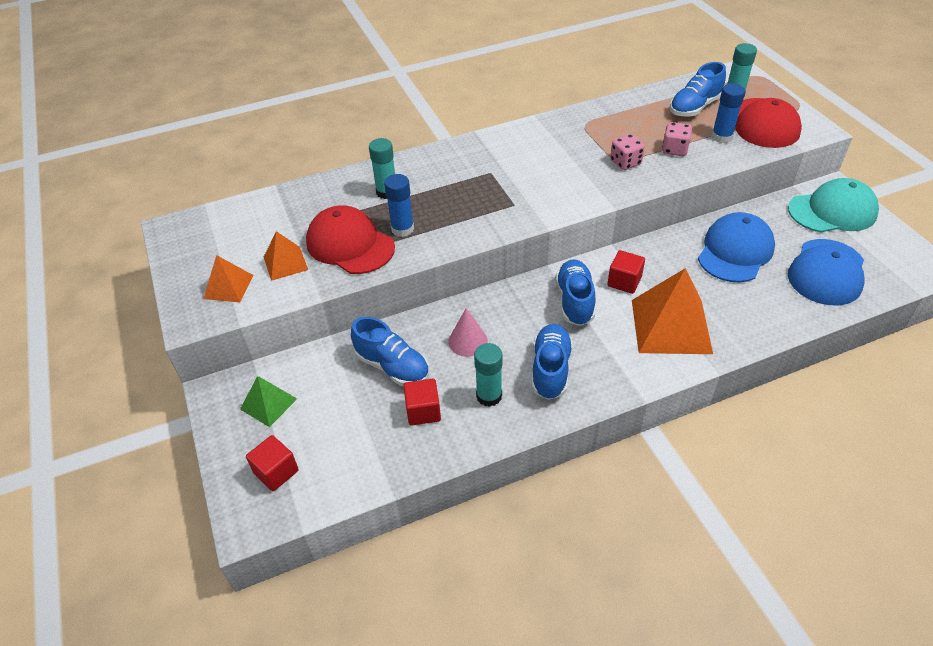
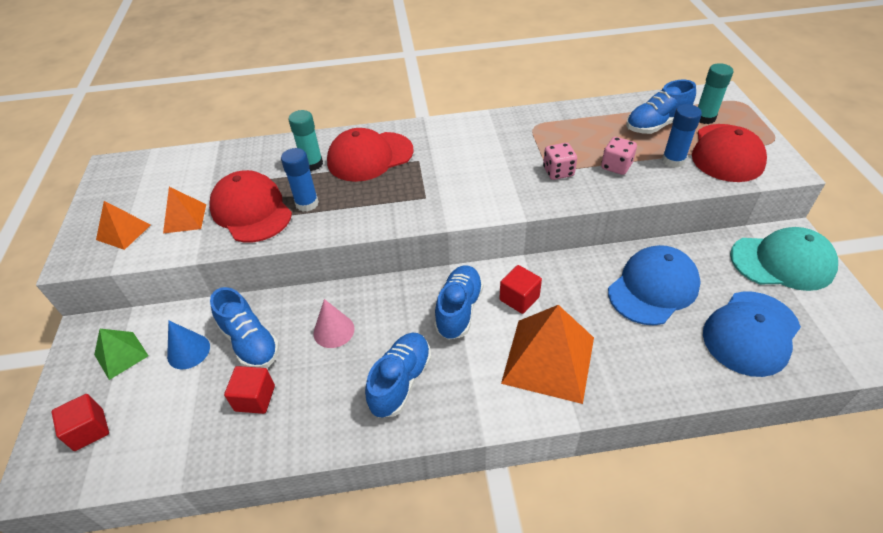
camera: 15 degrees right, 0 degrees up
(335, 386) = (188, 351): none -> blue cone
(441, 176) = (370, 157): none -> red cap
(489, 396) = (326, 397): turquoise glue stick -> none

